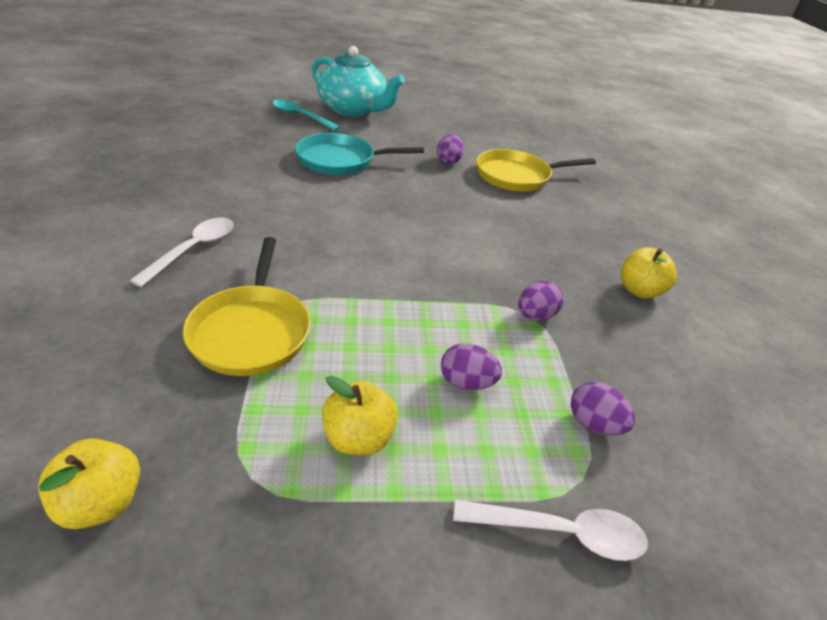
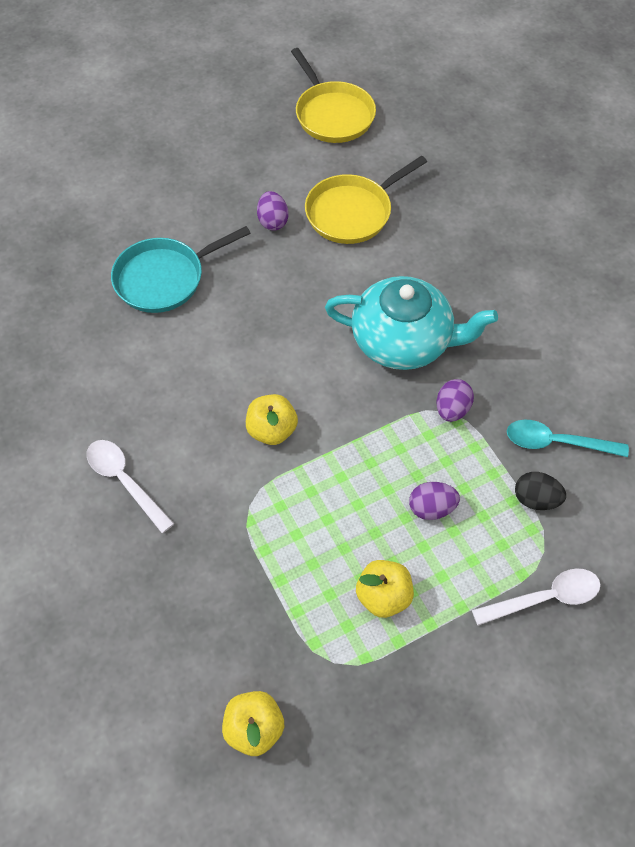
camera: 20 degrees left, 20 degrees up
(194, 250) = (125, 481): white spoon -> white spoon turned 45 degrees counterclockwise
(251, 331) = (243, 544): yellow pan -> yellow pan (332, 114)
(300, 116) = (67, 217): turquoise spoon -> turquoise spoon (556, 442)
(353, 109) = (115, 171): turquoise teapot -> turquoise teapot (403, 341)
(594, 424) = (535, 499): purple egg -> black egg
(639, 290) = (524, 332): yellow apple -> yellow apple (272, 430)

